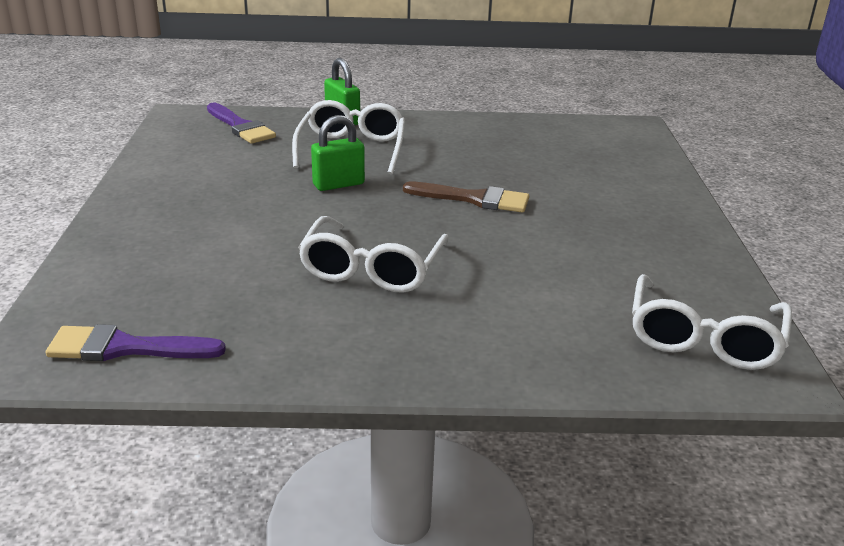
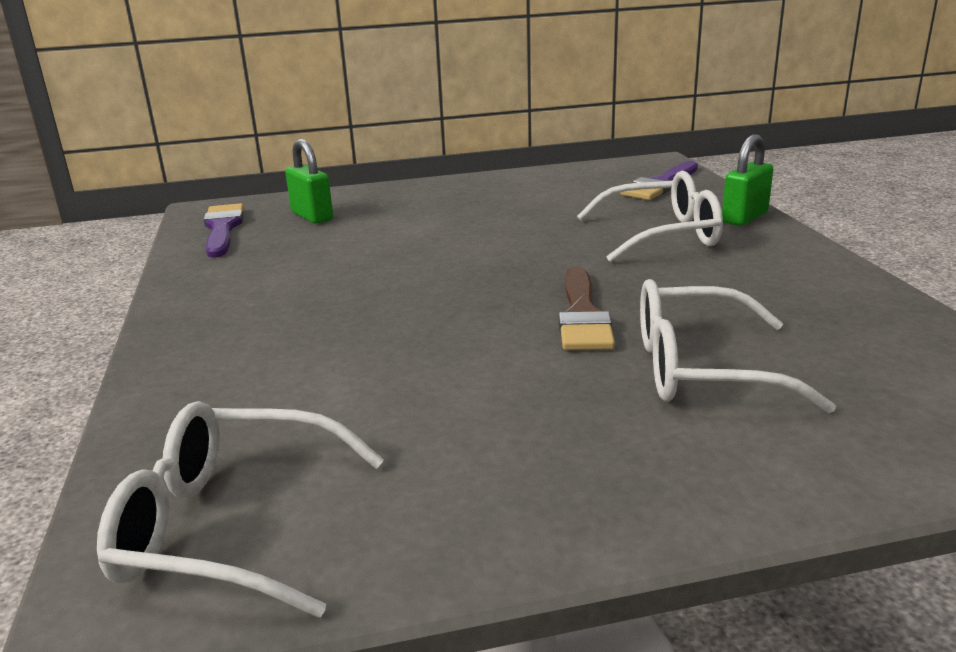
camera: 80 degrees right, 5 degrees down
(338, 184) = (559, 243): green padlock -> green padlock (312, 216)
(372, 269) = (369, 287): white glasses -> white glasses (700, 369)

